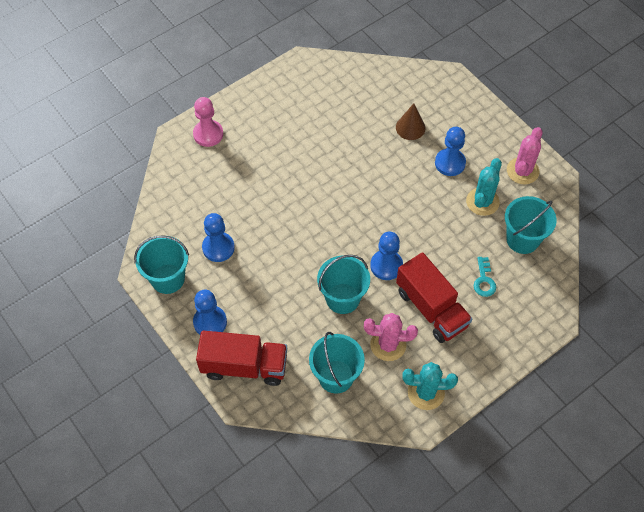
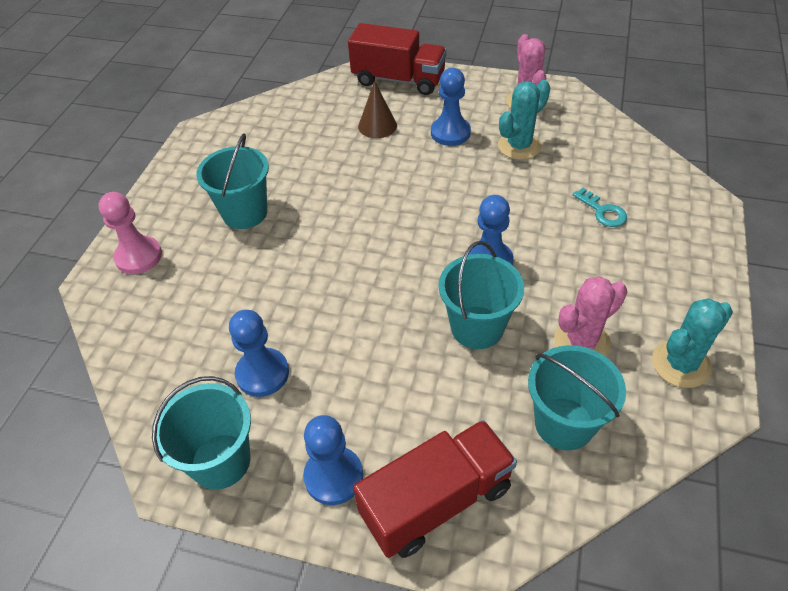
camera: 35 degrees left, 10 degrees down
(431, 308) = (583, 272): red truck -> red truck (398, 80)
(482, 202) = (519, 146): turquoise cactus -> turquoise cactus turned 60 degrees clockwise
(522, 239) = (594, 154): turquoise bucket -> turquoise bucket (245, 213)

